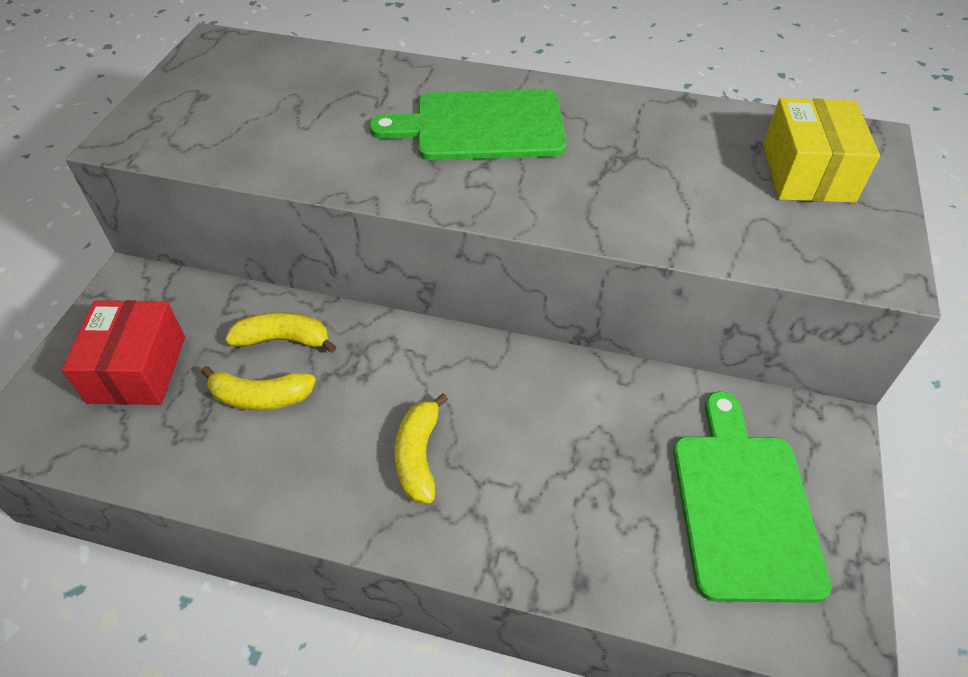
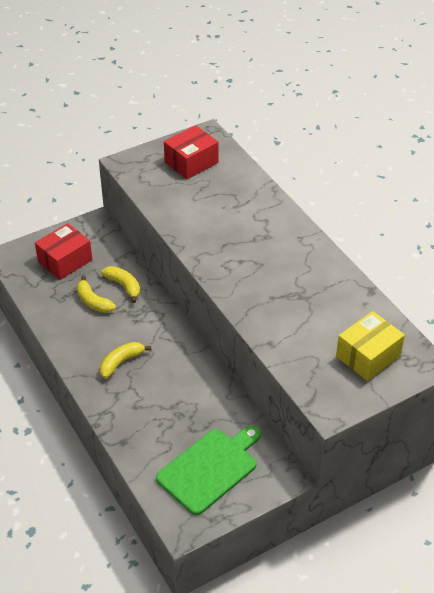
camera: 45 degrees right, 5 degrees down
(236, 86) = (191, 162): none -> red box
(481, 126) = (262, 244): green cutting board -> none

